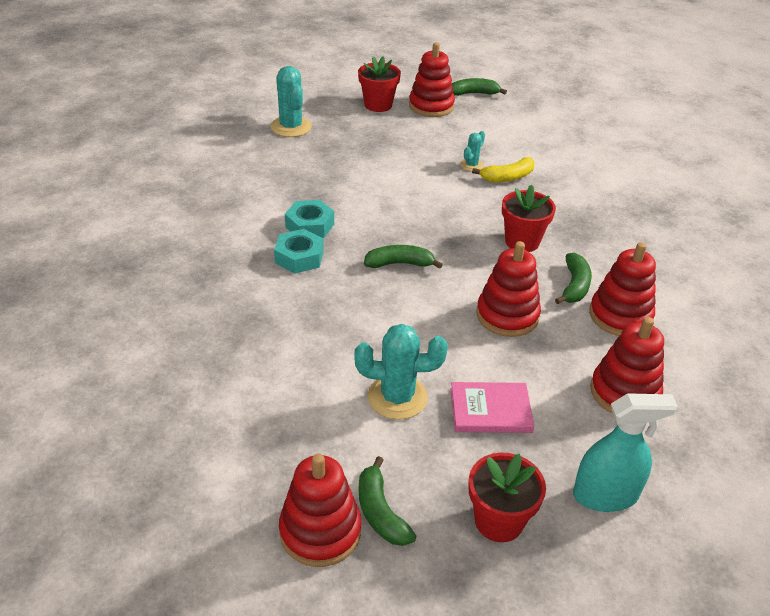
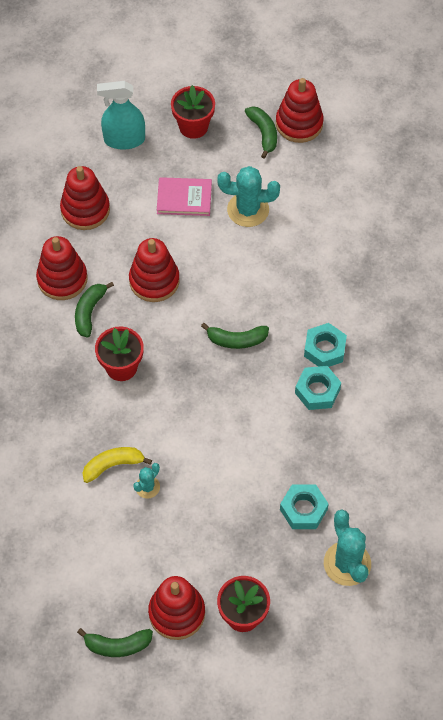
camera: 175 degrees left, 20 degrees up
(327, 153) = (303, 509): none -> turquoise nut

